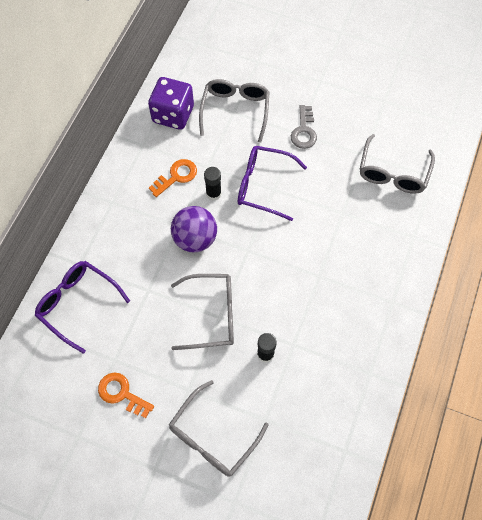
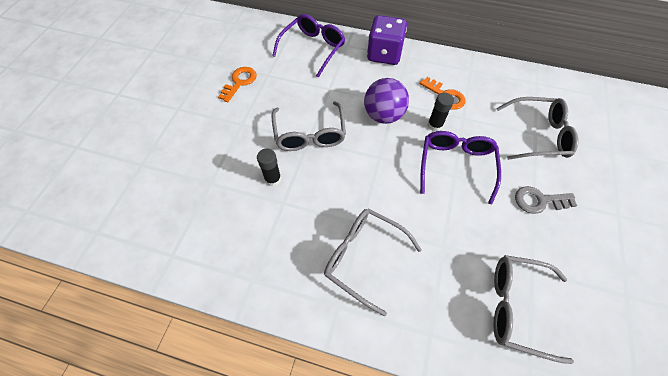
camera: 85 degrees right, 5 degrees down
(173, 114) = (511, 87): purple dice -> purple dice (384, 54)
(212, 437) = (198, 144): grey glasses -> grey glasses (363, 257)

